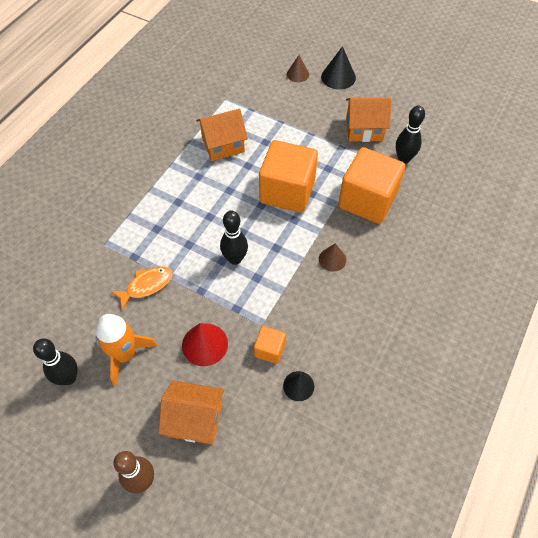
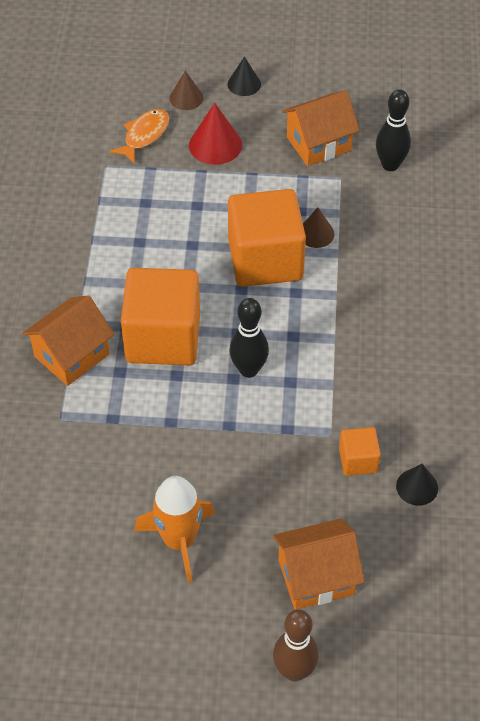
camera: 25 degrees left, 5 degrees down
(68, 378) = (123, 598): black bowling pin -> none
(146, 286) = (153, 448): orange fish -> orange fish (144, 135)
(205, 344) = (274, 487): red cone -> red cone (215, 145)
(223, 145) = (142, 230): orange house -> orange house (72, 355)
(332, 259) = (372, 323): brown cone -> brown cone (316, 233)
(338, 77) = (244, 84): black cone -> black cone, size x0.65
(367, 200) = (374, 234): orange cube -> orange cube (163, 338)

